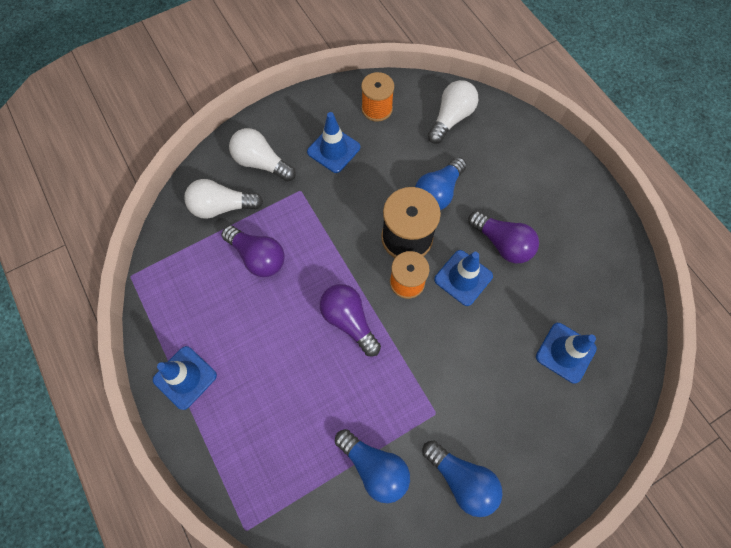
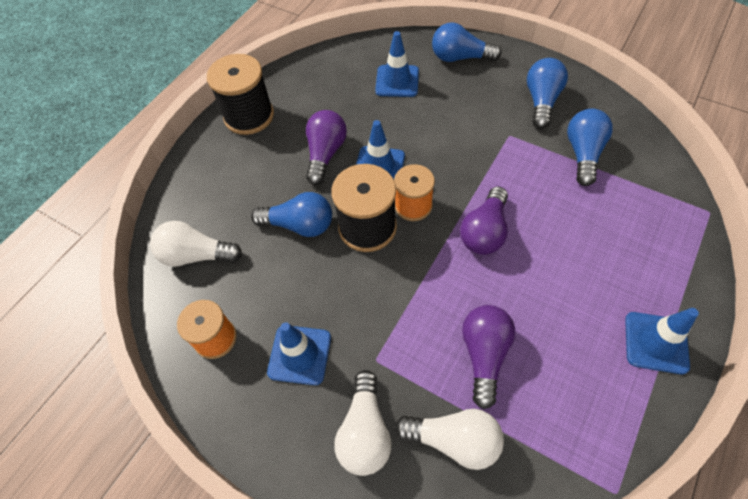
camera: 115 degrees left, 10 degrees down
(222, 207) = (453, 440): white light bulb -> white light bulb turned 45 degrees counterclockwise
(570, 439) = (460, 58): none -> blue light bulb
(582, 203) = (249, 116): none -> black spool

